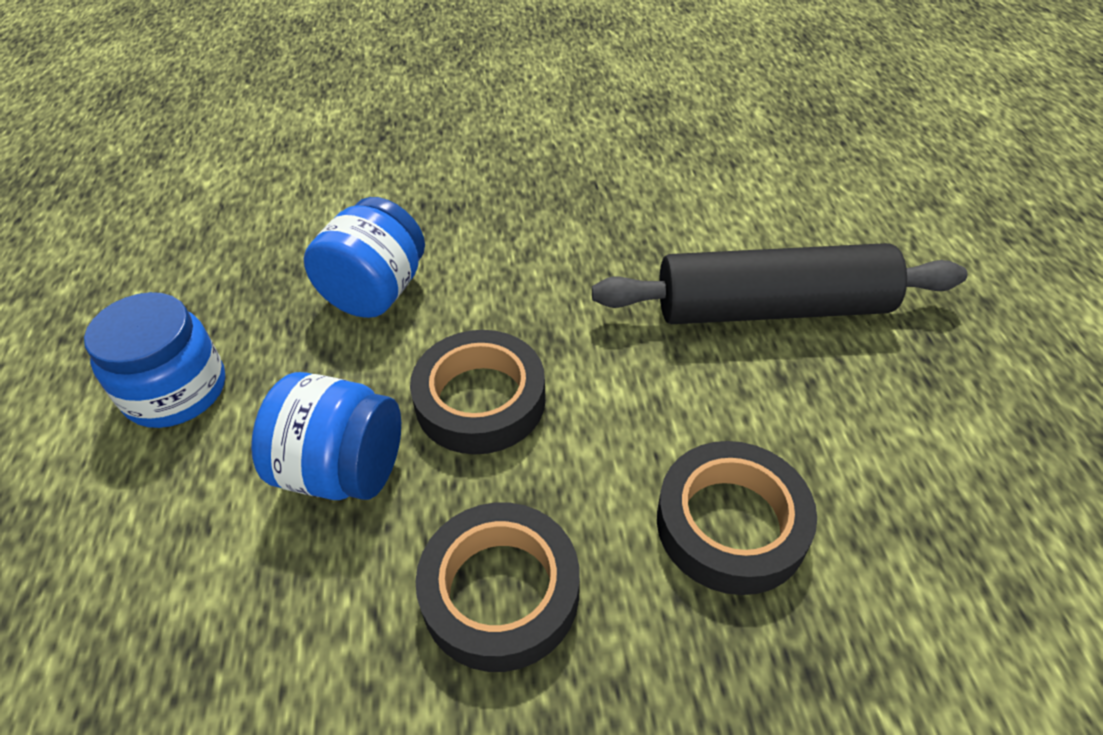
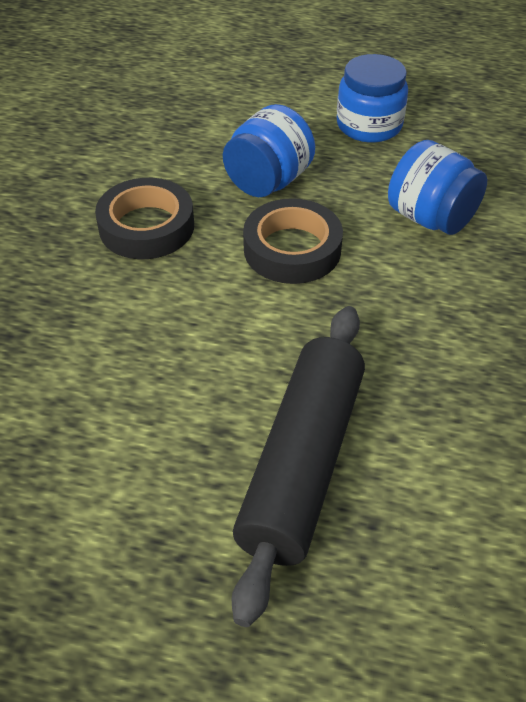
camera: 110 degrees right, 0 degrees up
(731, 524) = (118, 340): black tape -> none

